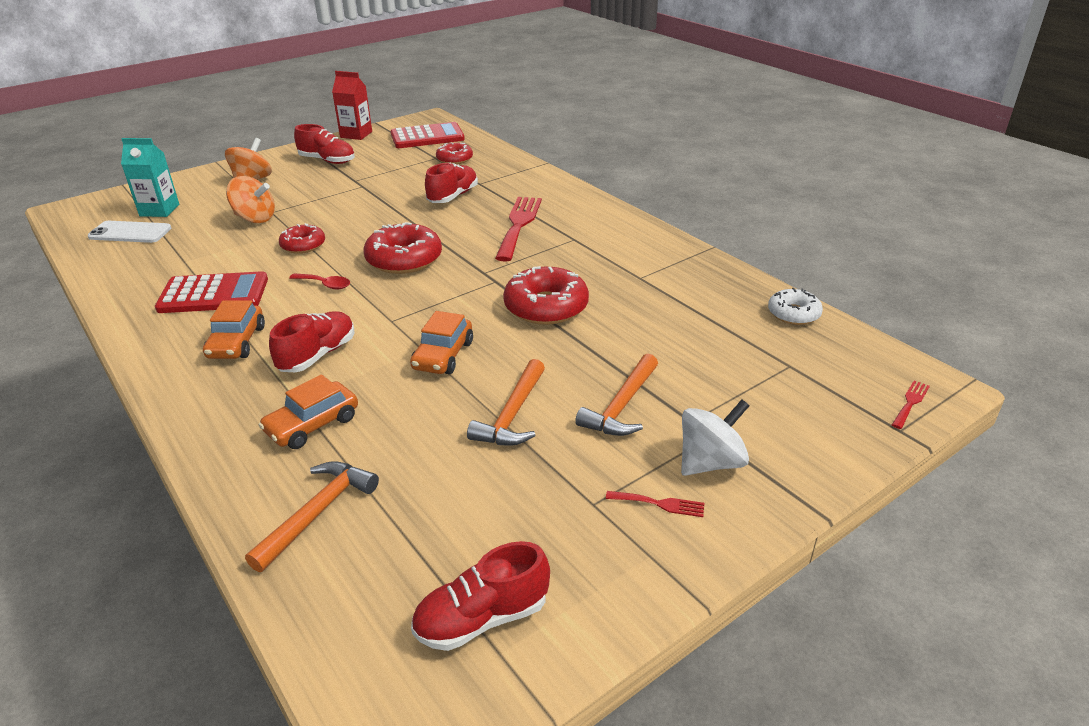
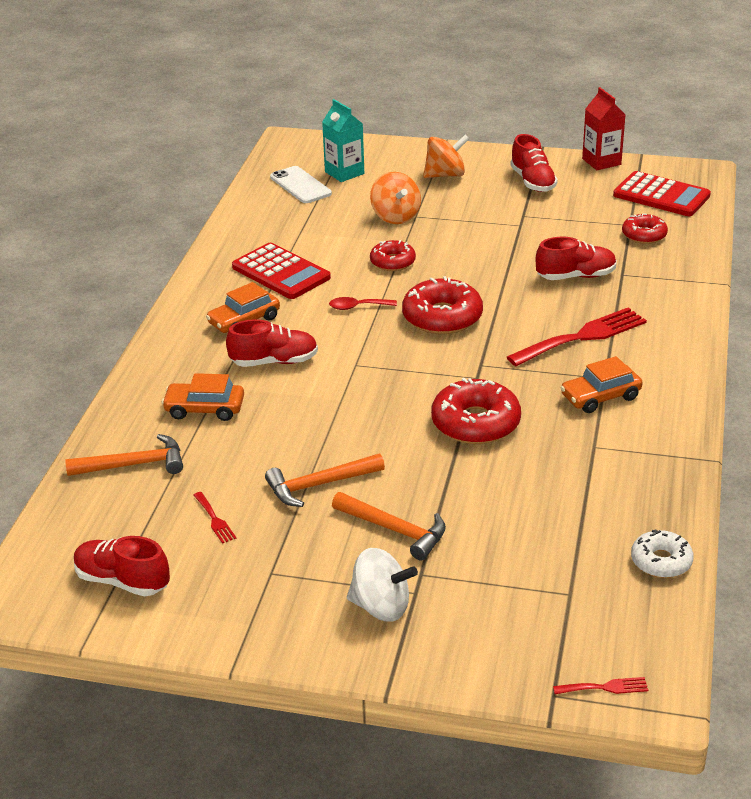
camera: 50 degrees right, 0 degrees up
(325, 284) = (357, 307): red spoon -> red spoon turned 105 degrees clockwise
(443, 355) = (345, 414): orange car -> orange car (600, 397)
(621, 406) = (394, 530): orange hammer -> orange hammer turned 135 degrees counterclockwise
(659, 504) = (306, 603): red fork -> red fork (215, 520)

